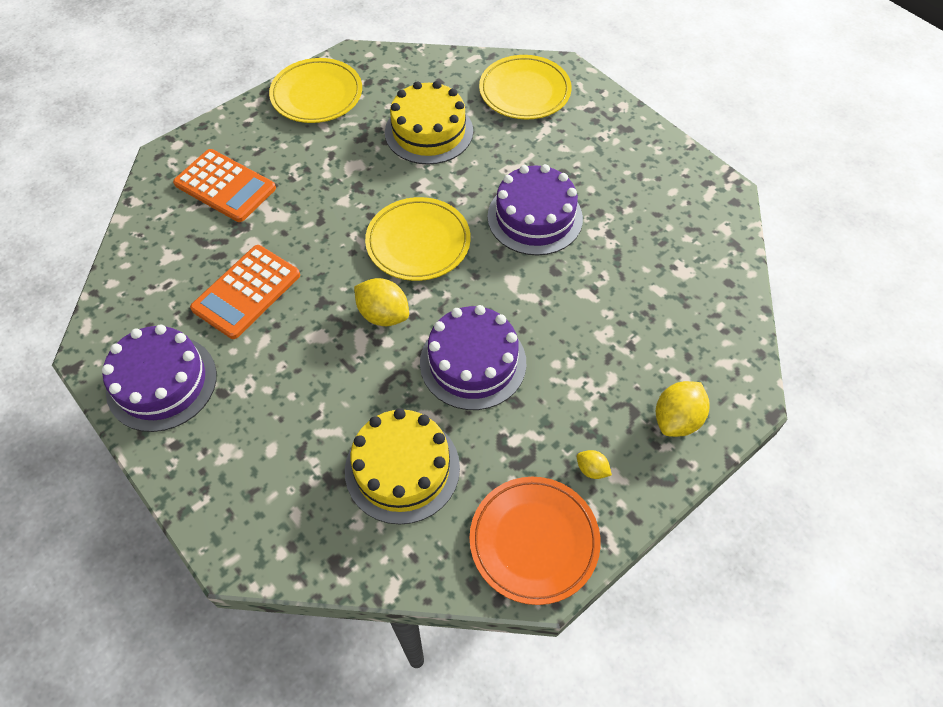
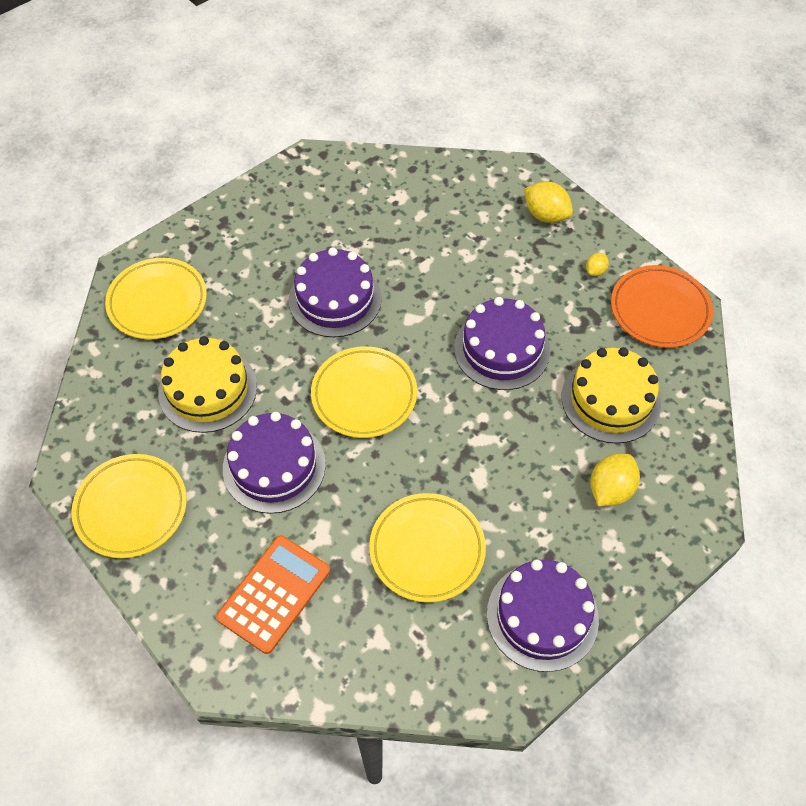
camera: 90 degrees left, 0 degrees up
(246, 292) = (427, 549): orange calculator -> yellow plate
(346, 180) = (274, 466): none -> purple cake
(383, 315) = (452, 421): yellow lemon -> yellow lemon (610, 490)

